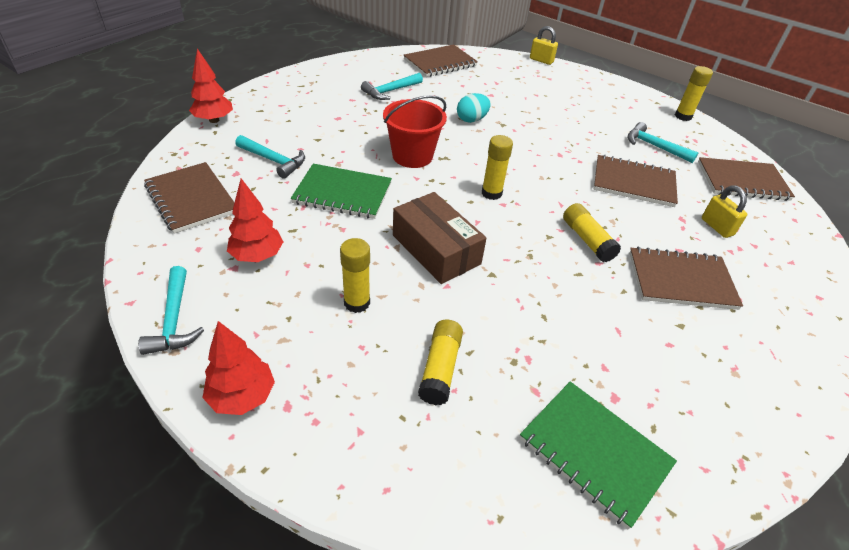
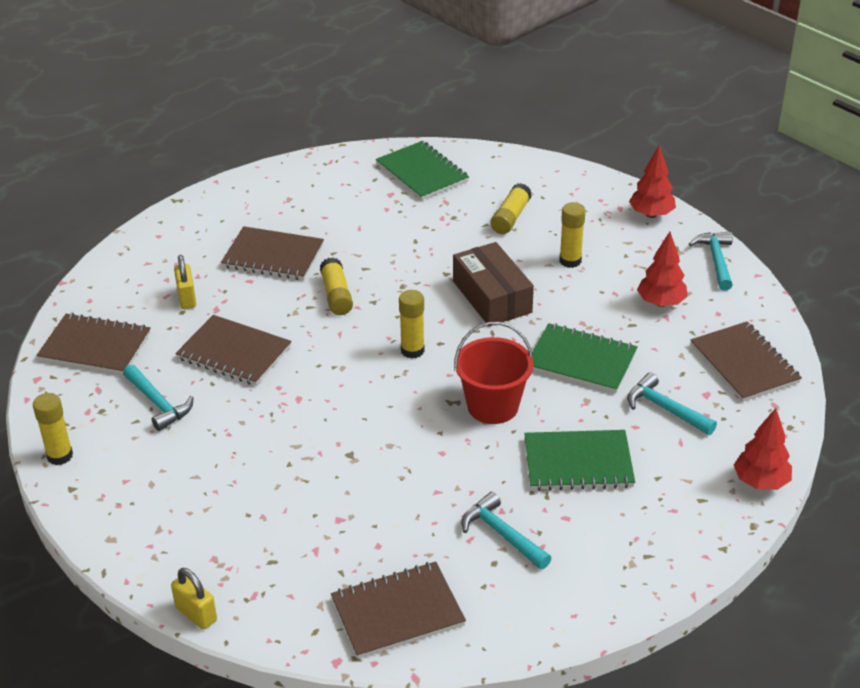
camera: 165 degrees left, 5 degrees down
(344, 125) = (578, 463): none -> green notebook
(390, 91) = (502, 534): turquoise hammer -> turquoise hammer turned 105 degrees counterclockwise
(472, 120) = (392, 465): turquoise egg -> none

